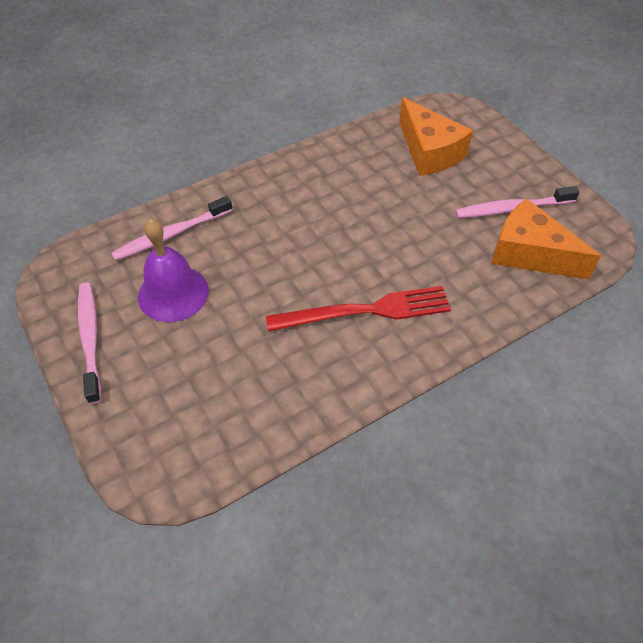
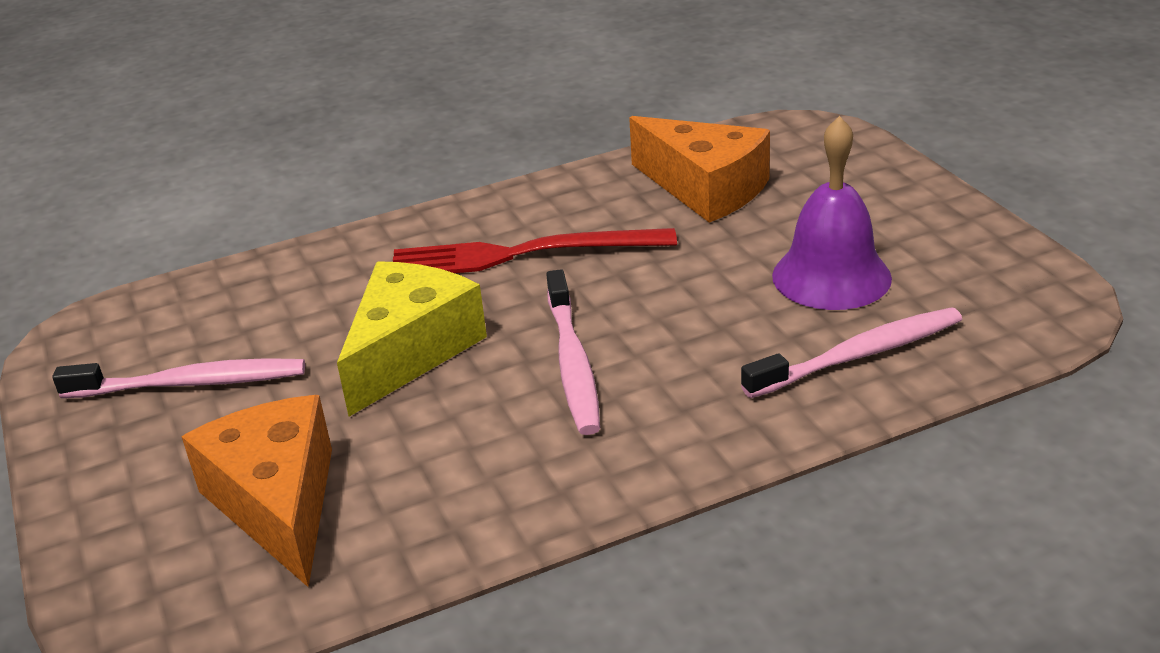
camera: 170 degrees left, 20 degrees down
(90, 339) = (945, 230): pink toothbrush -> pink toothbrush (573, 363)
(406, 232) = (410, 351): none -> yellow cheese
(529, 253) = (218, 317): orange cheese -> orange cheese (705, 188)

